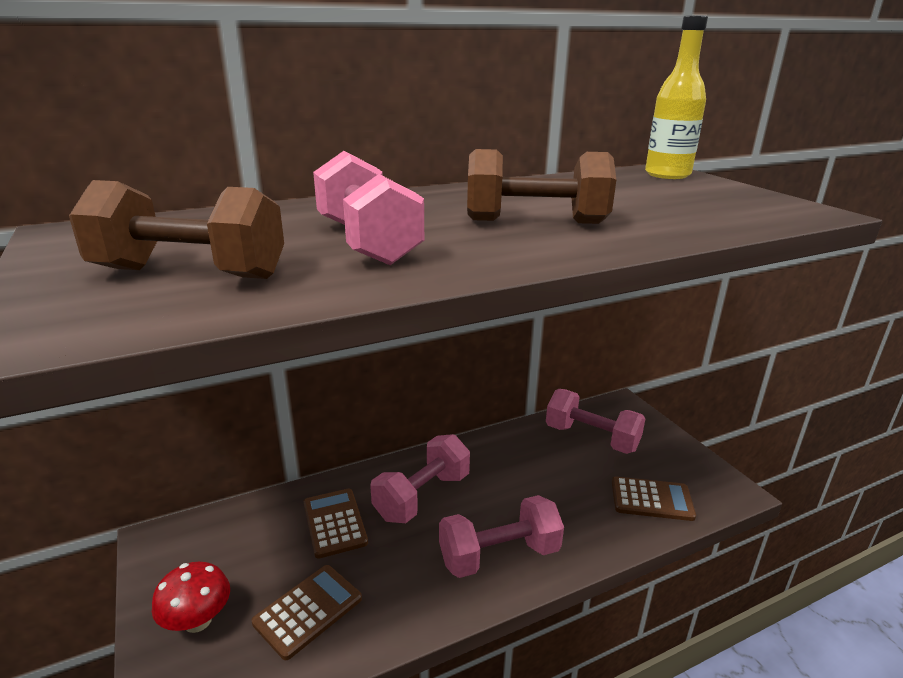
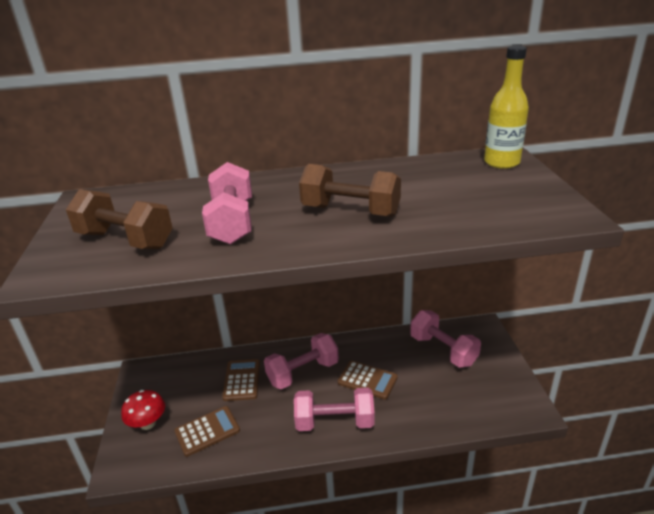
camera: 20 degrees right, 5 degrees up
(651, 499) = (463, 405): brown calculator -> brown calculator (367, 380)

